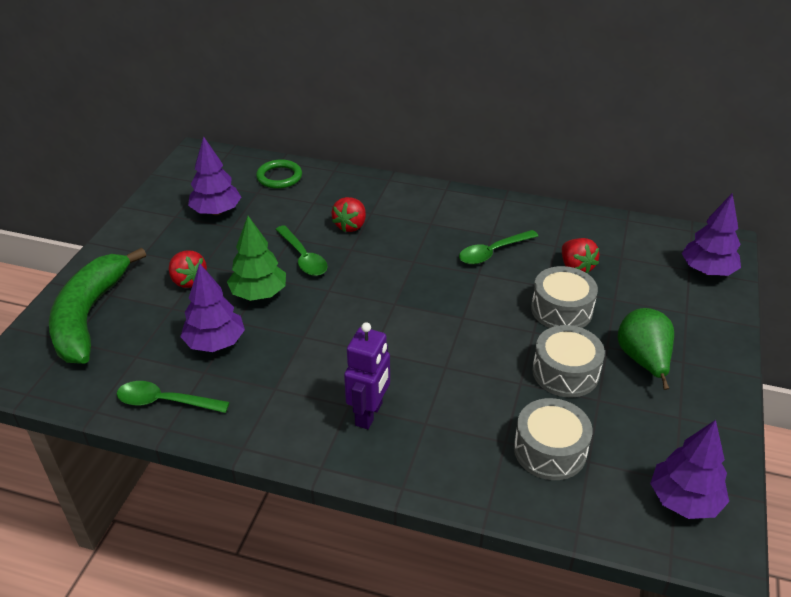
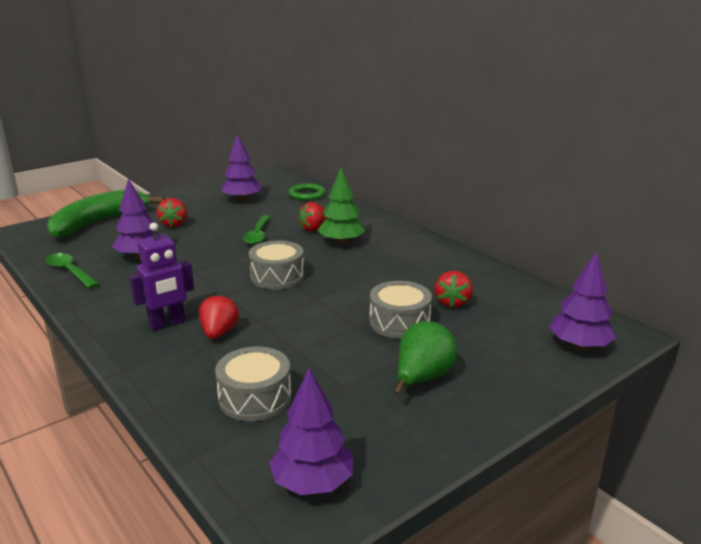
camera: 35 degrees right, 15 degrees down
(259, 294) = (202, 243): green tree -> green tree (341, 242)
(430, 399) = (219, 332): none -> red strawberry
(493, 252) = (396, 273): green spoon -> none
(565, 372) = (342, 358): grey drum -> grey drum (277, 276)

